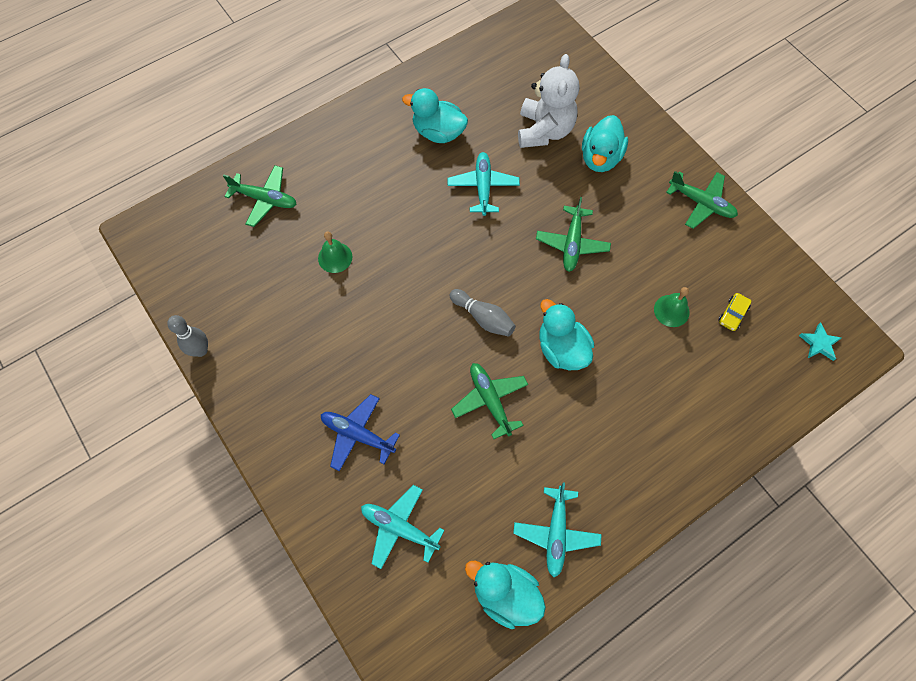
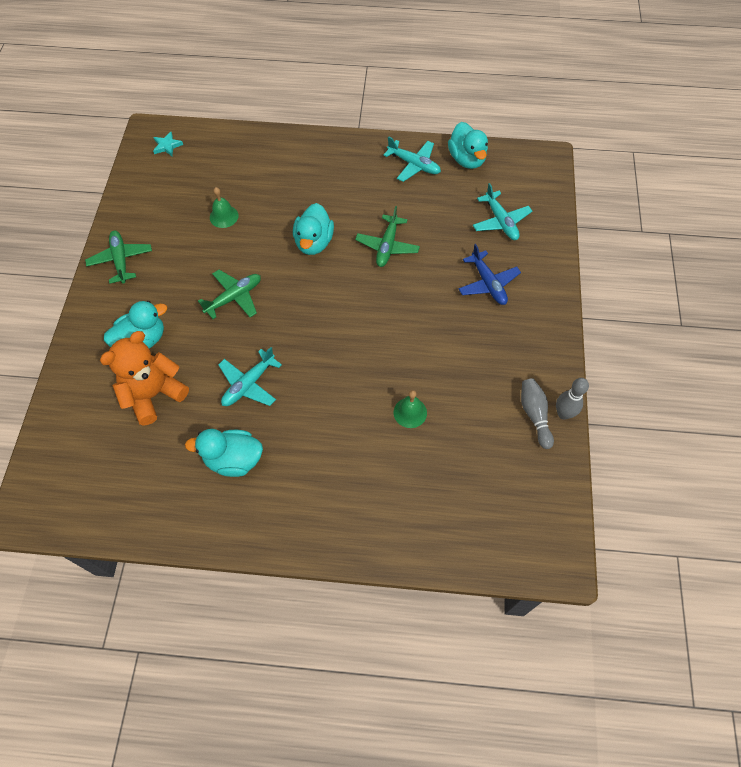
camera: 140 degrees left, 5 degrees down
(265, 199) = (429, 509): green plane -> none
(438, 132) = (233, 460): turquoise duck -> turquoise duck turned 120 degrees clockwise
(483, 318) = (343, 294): grey bowling pin -> grey bowling pin (534, 415)
(544, 131) = (154, 394): white teddy bear -> orange teddy bear
(556, 533) = (414, 165): turquoise plane -> turquoise plane turned 75 degrees clockwise
(732, 314) = (192, 190): yellow car -> none

